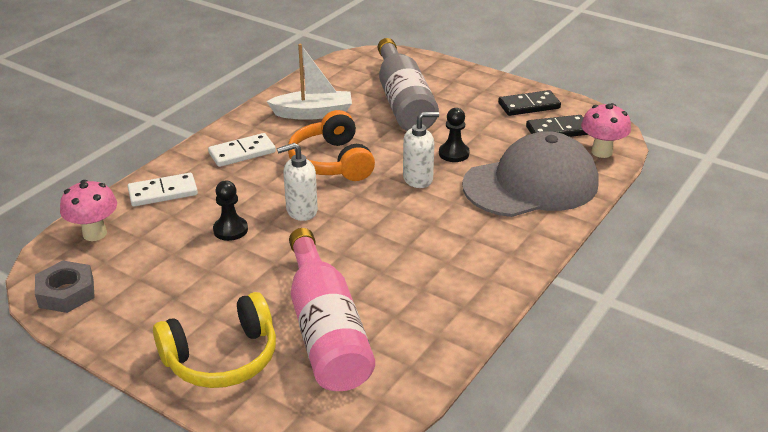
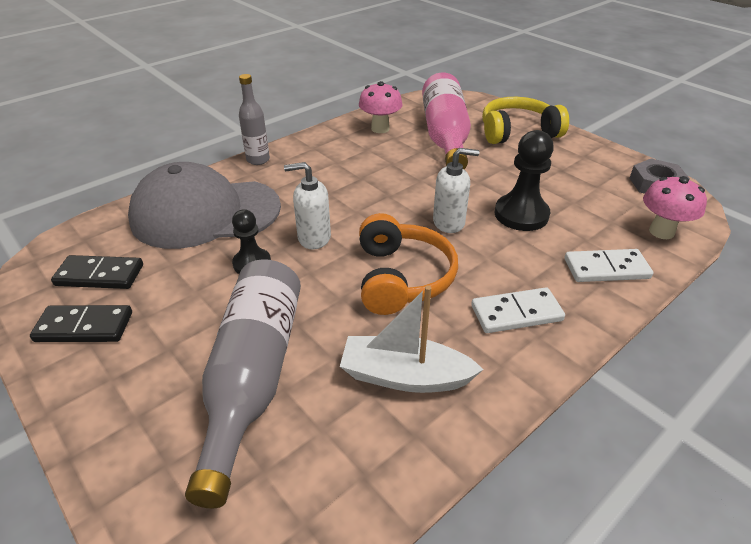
camera: 165 degrees left, 5 degrees up
(230, 230) = (521, 214): black pawn -> black pawn, size x1.58
(537, 249) = (258, 160): none -> grey bottle
(601, 152) = (91, 237): pink mushroom -> pink mushroom (380, 129)

